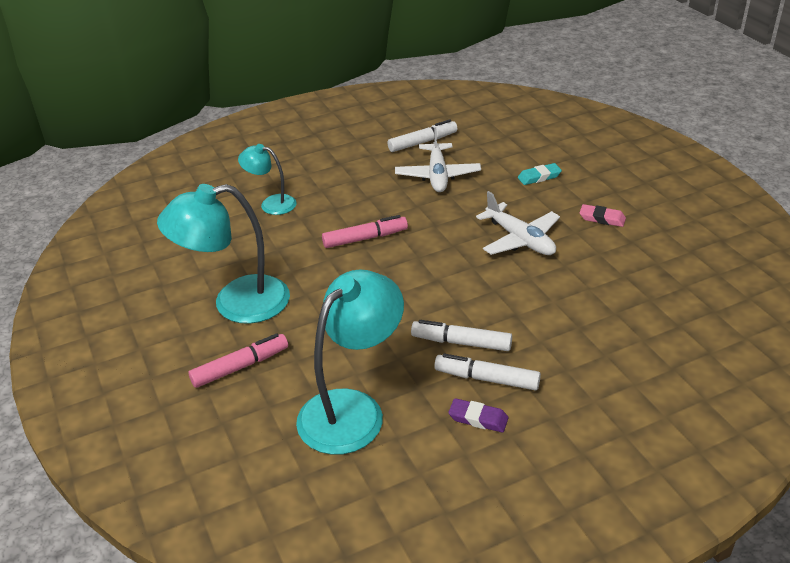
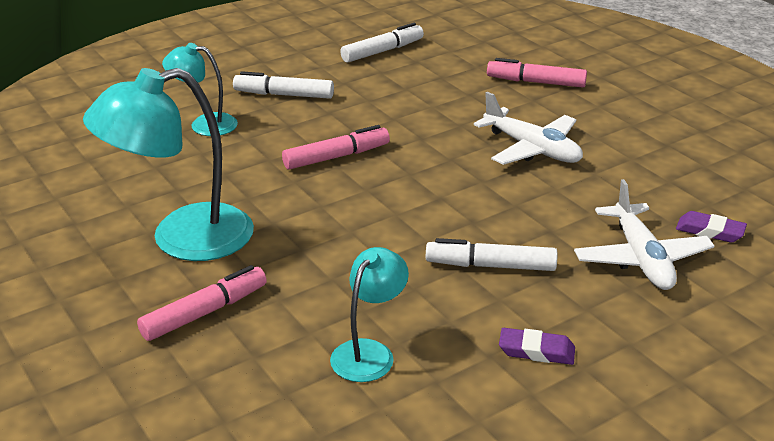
camera: 10 degrees left, 5 degrees down
(352, 409) = (369, 352): turquoise lamp -> turquoise lamp, size x0.55
(437, 175) = (410, 85): white plane -> white plane (641, 258)
(486, 379) = (534, 304): white marker -> white marker (284, 95)
(539, 177) = (536, 82): turquoise eraser -> pink marker
(602, 218) = (624, 122): pink eraser -> none
(644, 324) = (710, 231): none -> purple eraser

